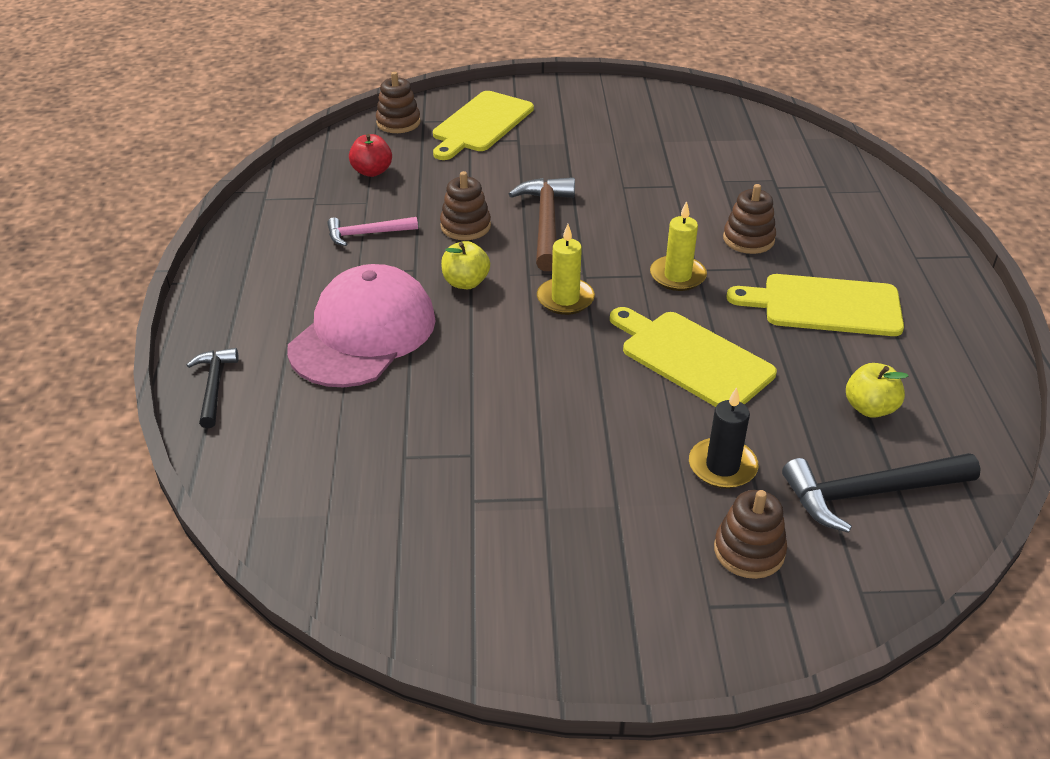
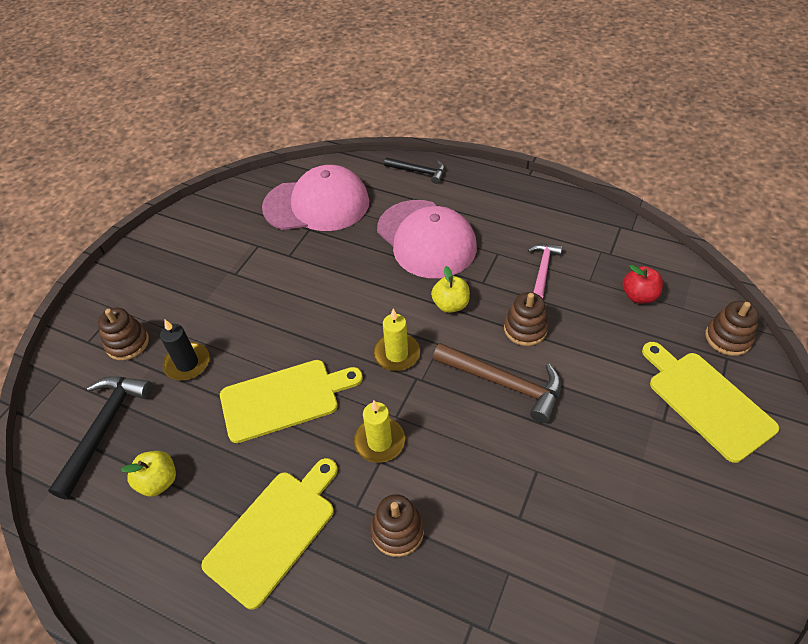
camera: 120 degrees right, 10 degrees up
(343, 471) = (317, 204): none -> pink cap

